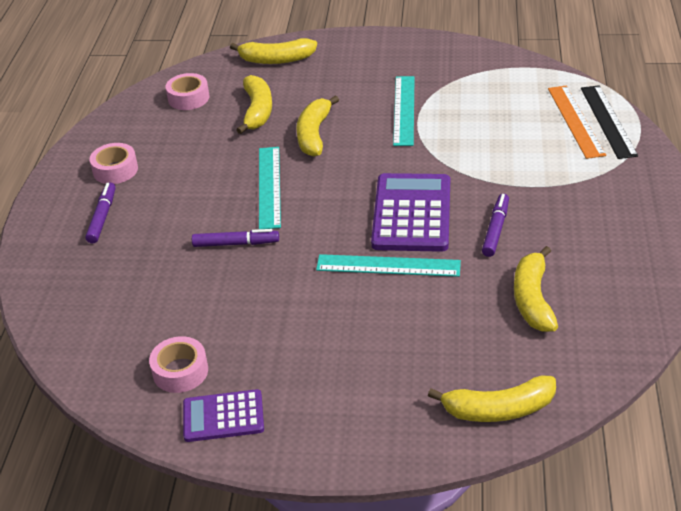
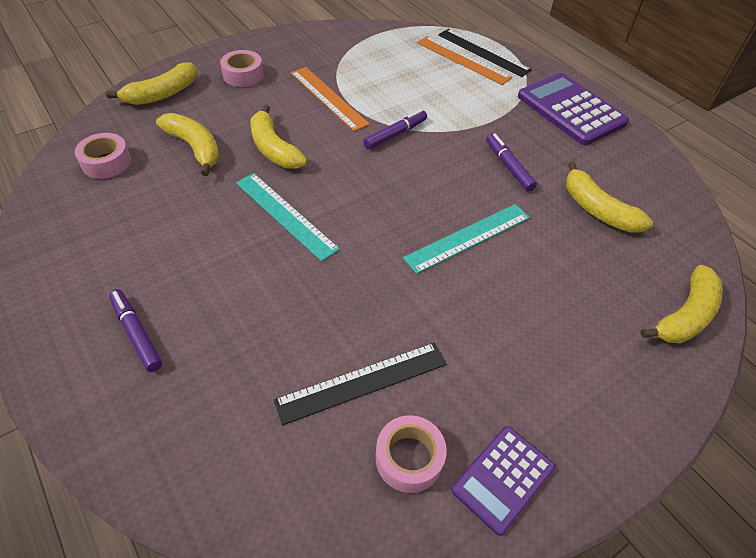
camera: 45 degrees left, 10 degrees up
(115, 170) = (97, 273): pink tape -> pink tape (243, 75)
(201, 315) = (362, 382): none -> black ruler
(236, 244) = (315, 287): purple marker -> purple marker (395, 134)
(404, 110) = (328, 98): turquoise ruler -> orange ruler
(412, 213) = (434, 182): purple calculator -> purple calculator (571, 110)

